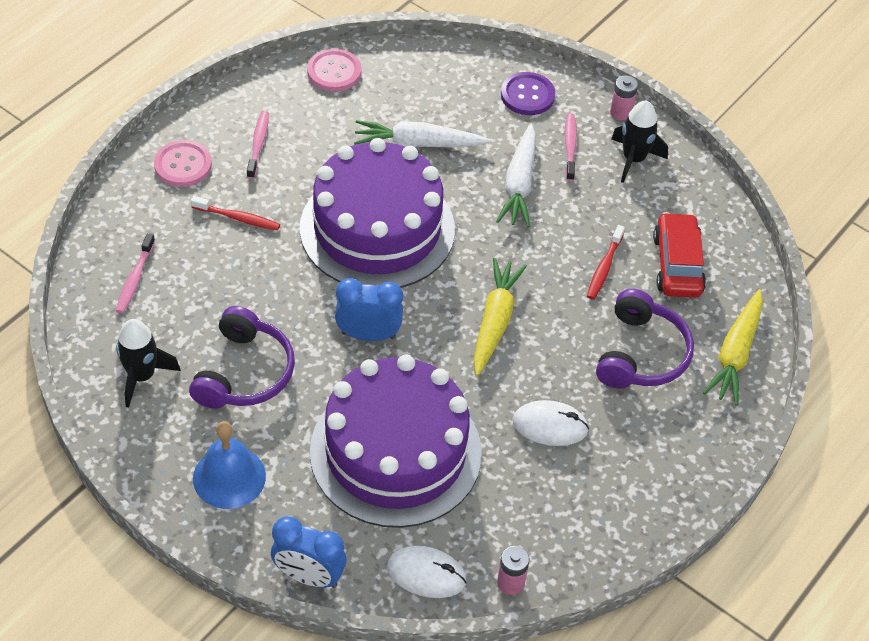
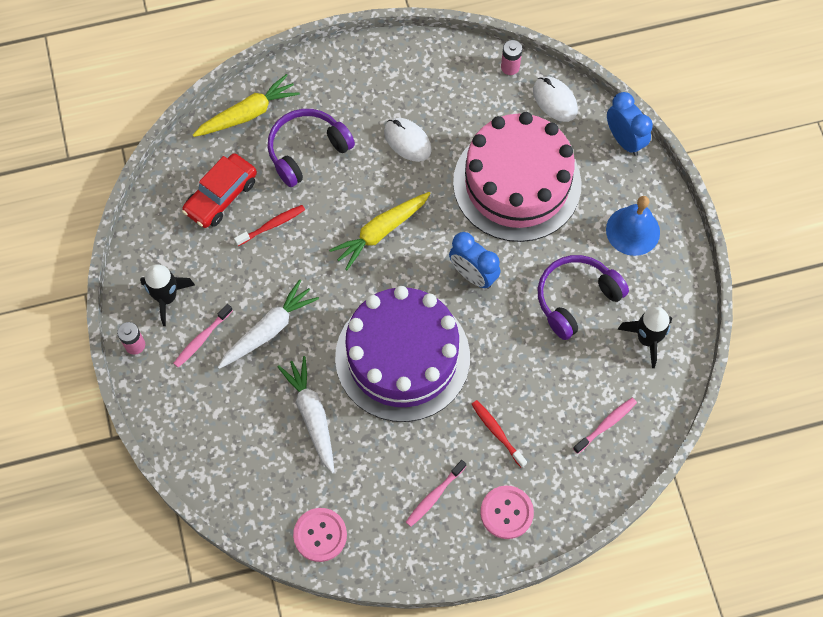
camera: 140 degrees left, 15 degrees up
(395, 452) = (517, 183): purple cake -> pink cake
(418, 144) = (312, 416): white carrot -> white carrot turned 150 degrees counterclockwise
(527, 95) = (189, 408): purple button -> none

